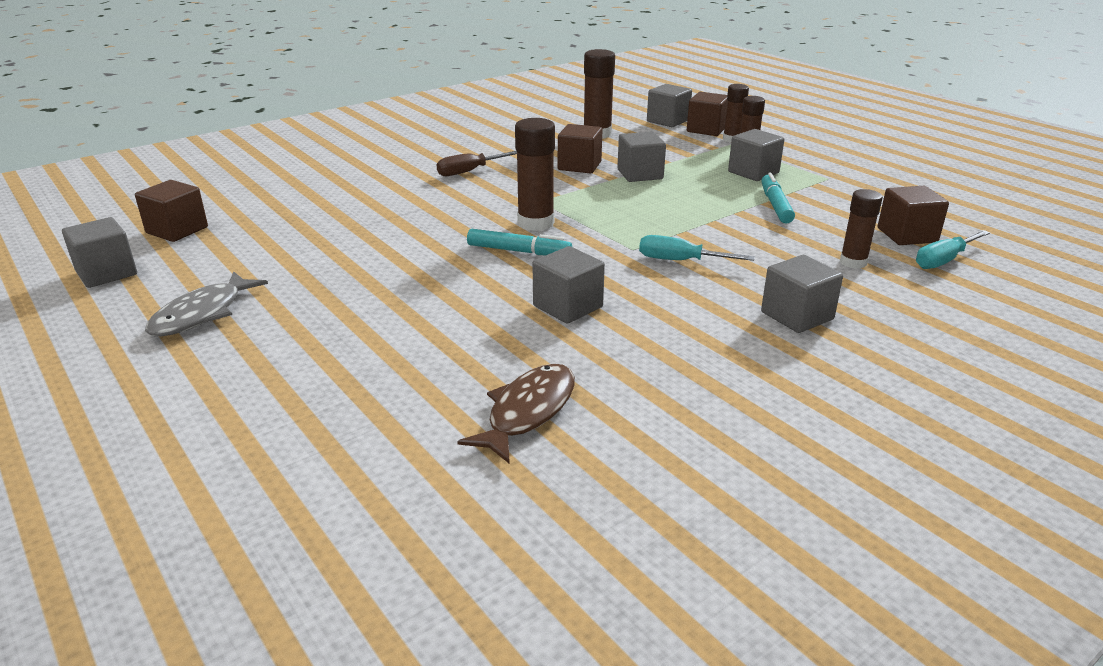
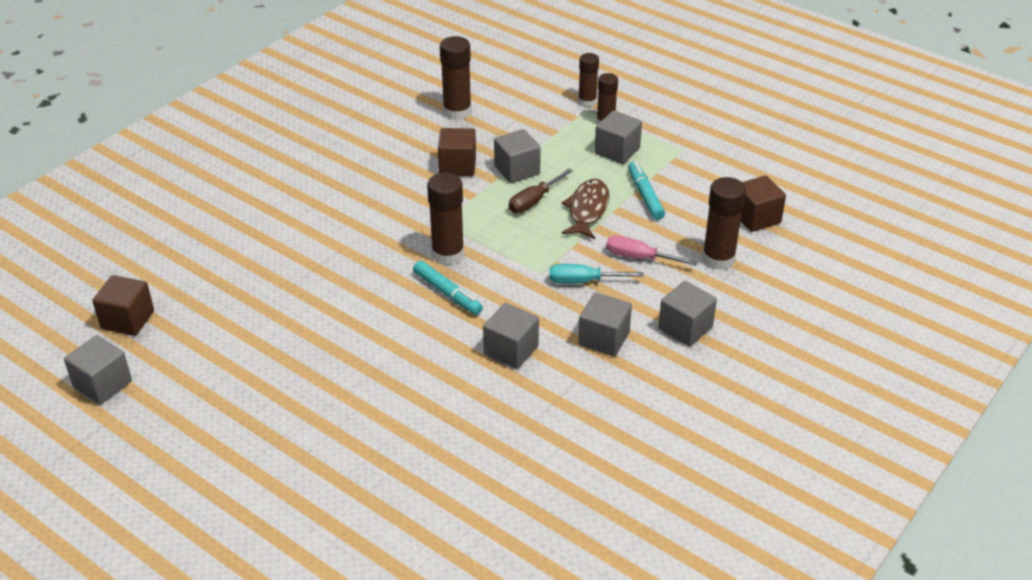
camera: 15 degrees left, 10 degrees up
(202, 314) = (220, 414): grey fish -> none
(469, 171) = (357, 191): brown screwdriver -> brown screwdriver (534, 201)
(519, 251) = (447, 293): turquoise marker -> turquoise marker turned 45 degrees clockwise
(528, 412) = (519, 458): brown fish -> brown fish (587, 210)
(668, 121) = (519, 79): grey cube -> grey cube (603, 339)
(706, 129) = (559, 89): brown cube -> none
(754, 250) = (639, 258): none -> pink screwdriver
(853, 262) = (718, 259): brown glue stick -> brown glue stick, size x1.52
(944, 260) = (786, 244): turquoise screwdriver -> none

